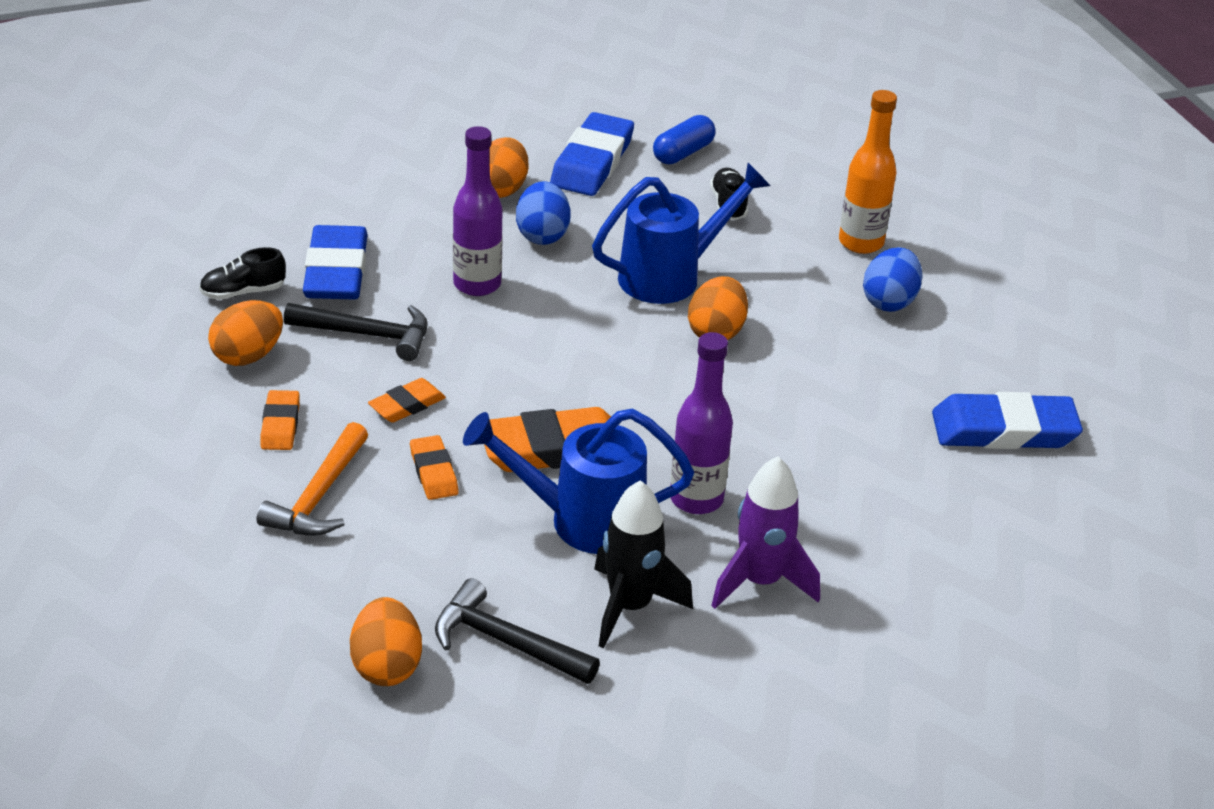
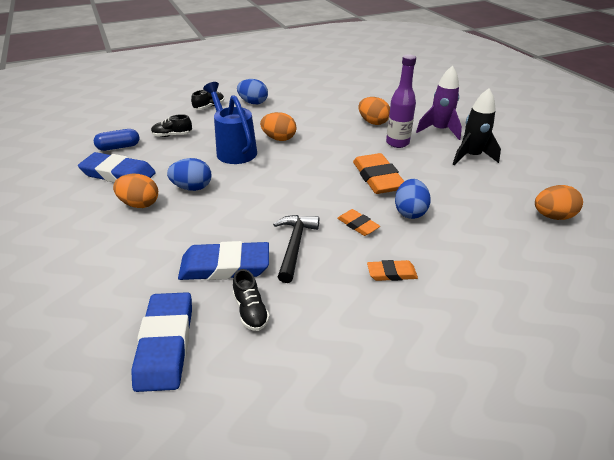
camera: 90 degrees left, 0 degrees up
(248, 356) = (325, 298): orange egg -> orange egg (373, 122)
(319, 496) = (447, 250): orange hammer -> none
(433, 472) = (410, 212): orange eraser -> blue egg
(477, 284) = (241, 207): purple bottle -> none
(505, 642) = (513, 185): black hammer -> none
(583, 521) = (424, 168): blue watering can -> none
(683, 153) = (119, 147): blue capsule -> blue capsule turned 60 degrees counterclockwise
(861, 243) = (209, 107): orange bottle -> black shoe
(1004, 430) = (332, 87): blue eraser -> blue eraser (165, 344)

